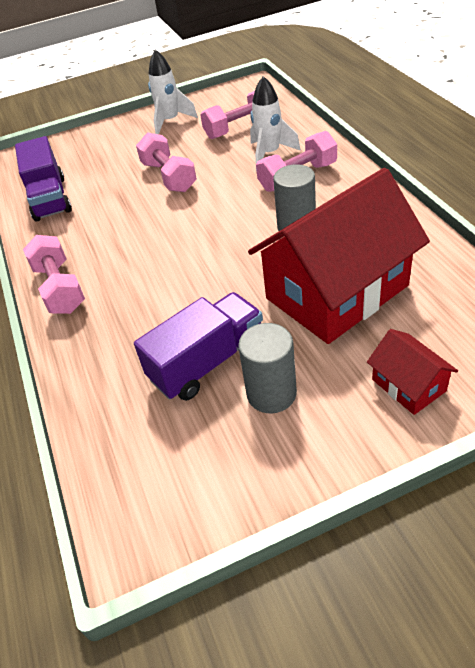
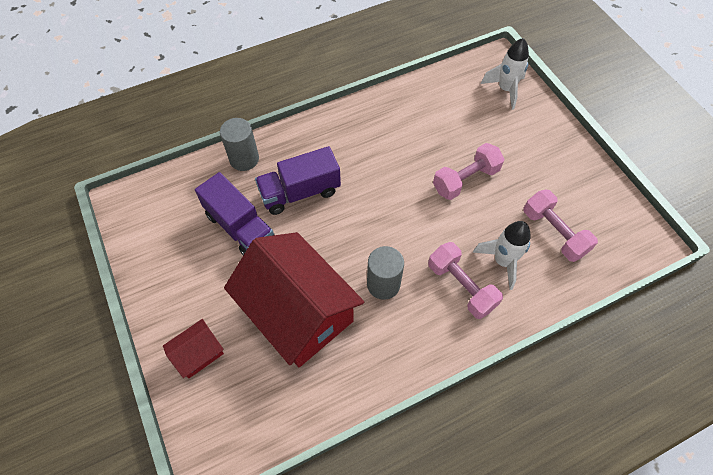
camera: 80 degrees right, 15 degrees up
(50, 198) = (436, 99): purple truck -> purple truck (300, 192)
(60, 288) = (325, 128): pink dumbbell -> none
(170, 121) = (565, 170): white rocket -> white rocket (505, 90)
(271, 393) = (207, 266): grey cylinder -> grey cylinder (244, 159)

